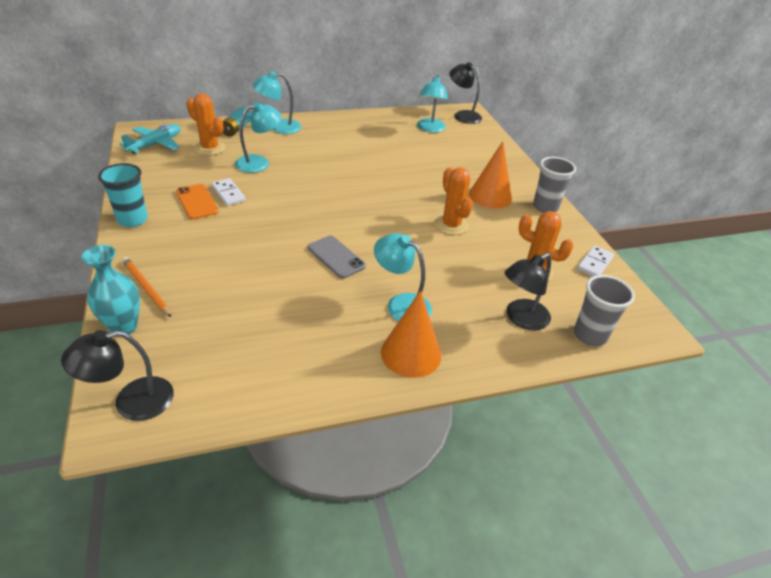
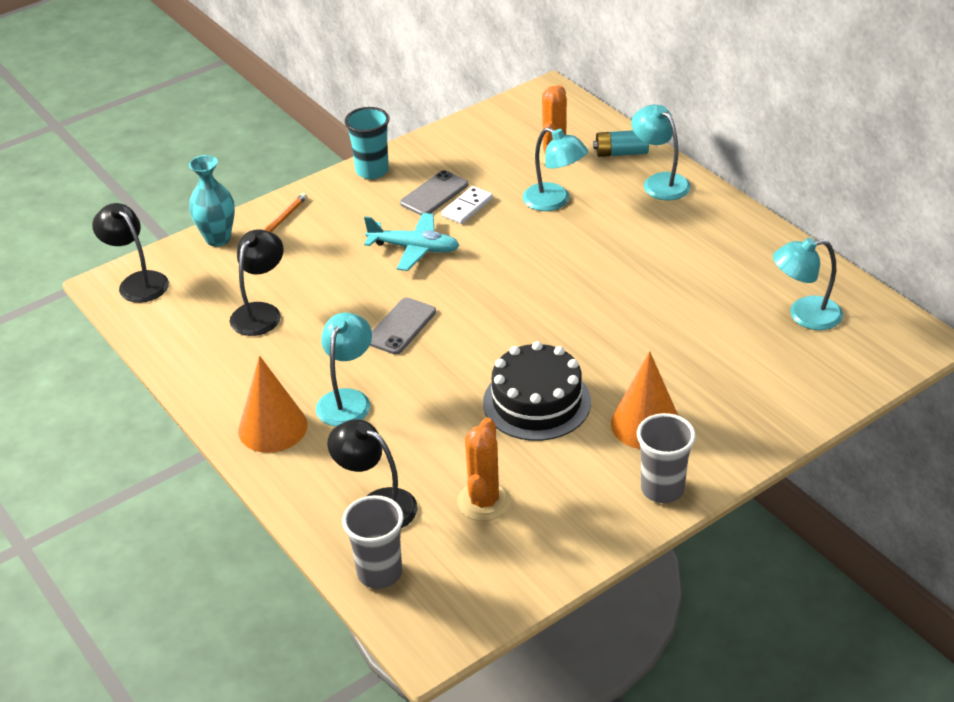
camera: 75 degrees right, 0 degrees up
(156, 144) = (528, 117): turquoise plane -> turquoise plane (414, 248)
(197, 202) = (434, 194): orange phone -> grey phone
(451, 225) = (537, 402): orange cactus -> black cake
(463, 115) = (897, 338): black lamp -> black lamp (261, 312)
(594, 263) = (544, 563): white domino -> none

